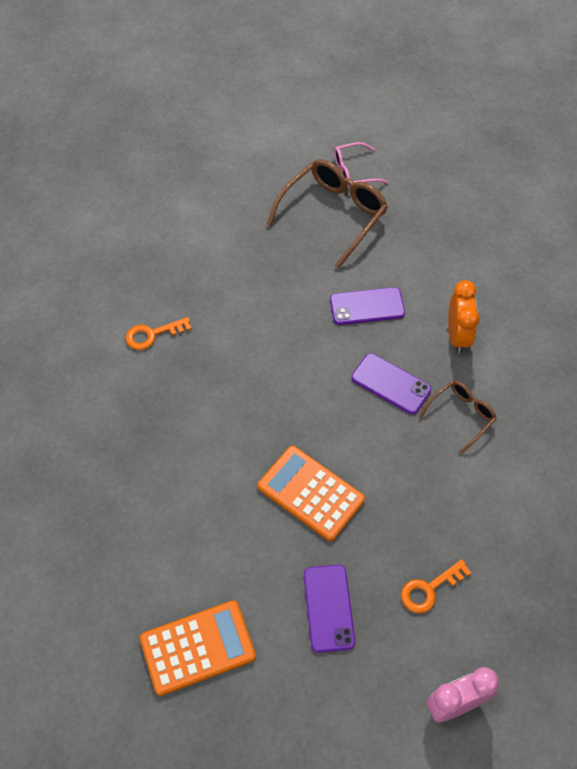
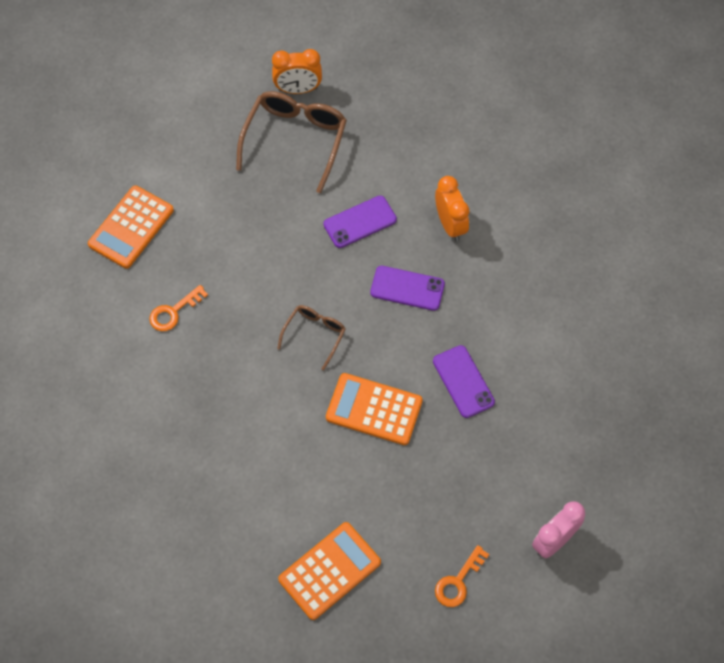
camera: 20 degrees left, 5 degrees up
(147, 247) = (131, 227): none -> orange calculator
(328, 608) = (425, 500): purple phone -> purple phone (463, 381)
(354, 172) = (298, 89): pink glasses -> orange clock
(429, 589) = (502, 456): orange key -> orange key (458, 581)
(461, 416) = (478, 297): brown glasses -> brown glasses (314, 335)

